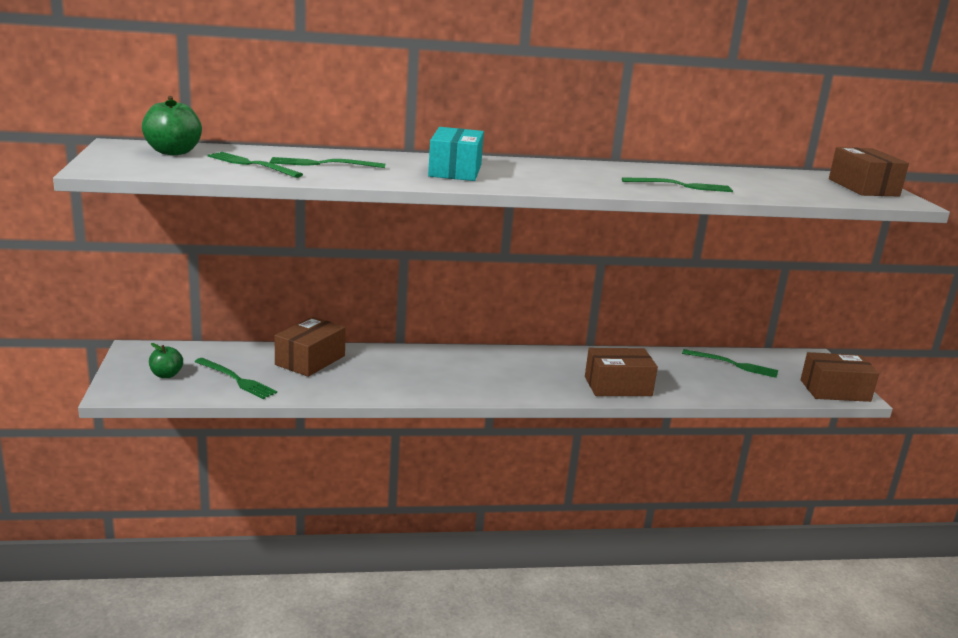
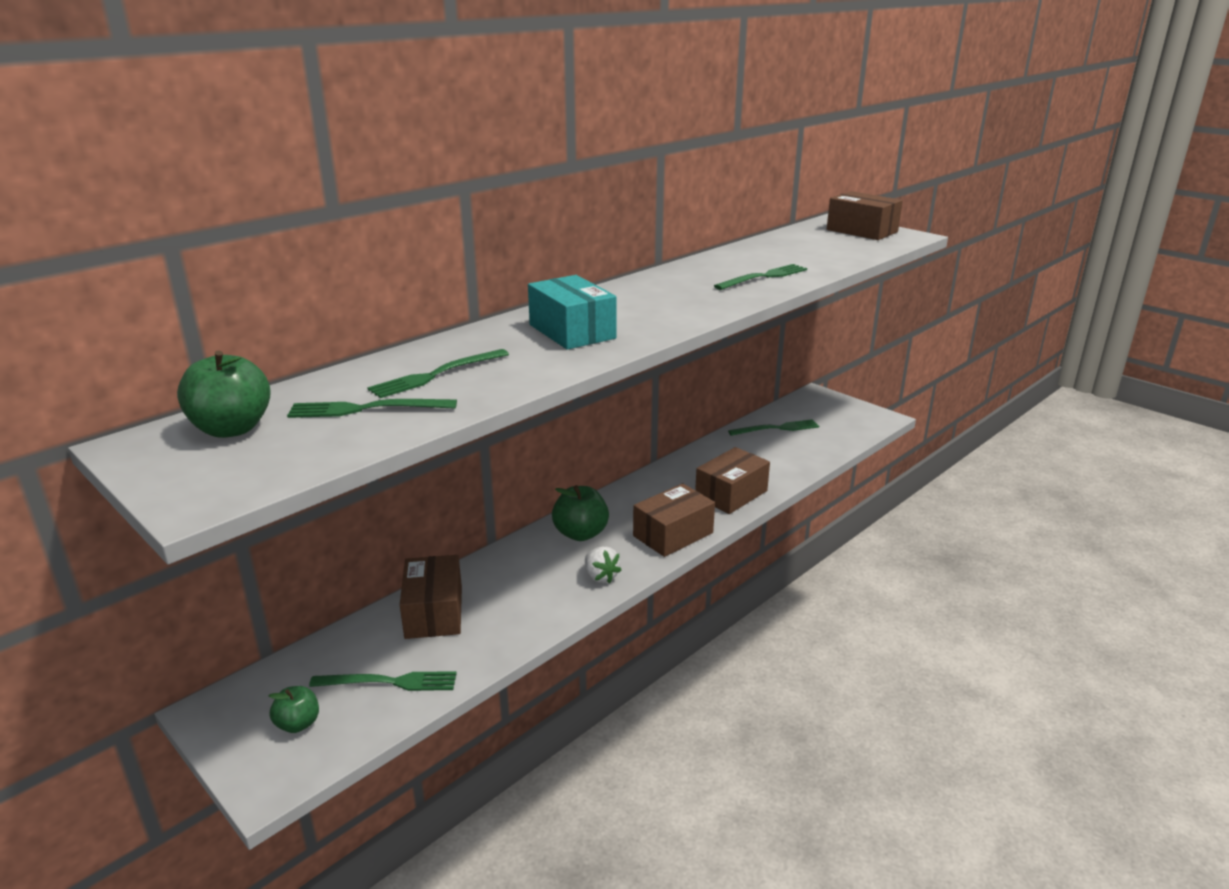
camera: 35 degrees left, 5 degrees up
(440, 388) = (600, 576): none -> white strawberry
(465, 362) = (580, 534): none -> green apple
(835, 390) = (867, 420): brown box -> brown box (673, 534)

